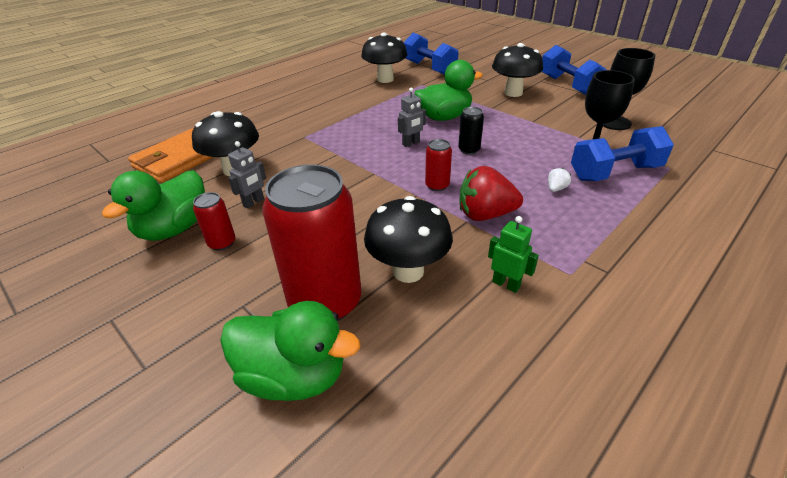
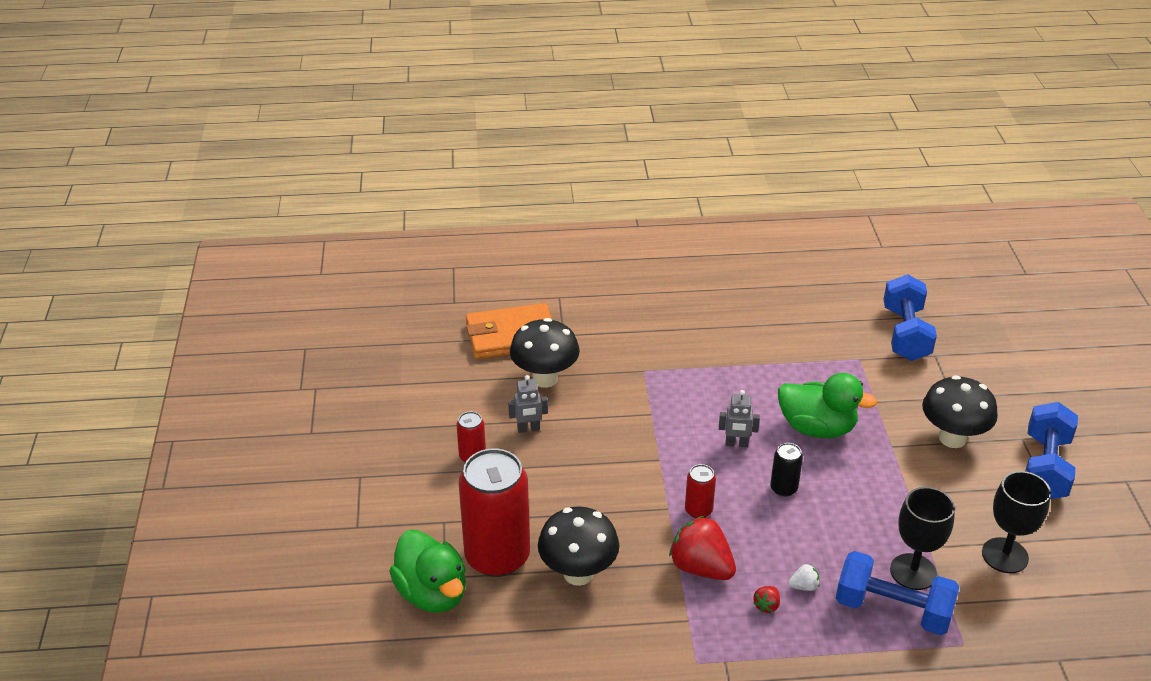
camera: 40 degrees right, 0 degrees up
(174, 229) = (450, 419): green duck -> none
(385, 79) = (825, 325): black mushroom -> none
(506, 284) = (636, 634): green robot -> none
(554, 211) = (766, 605): none -> red strawberry

